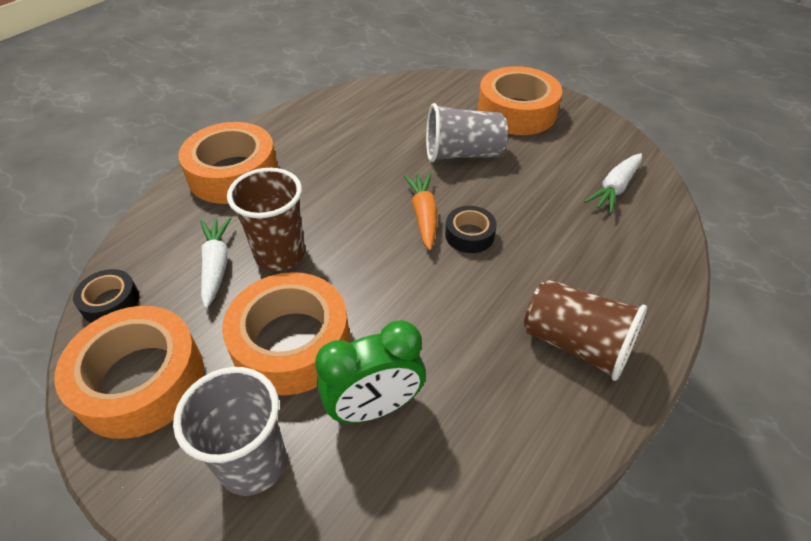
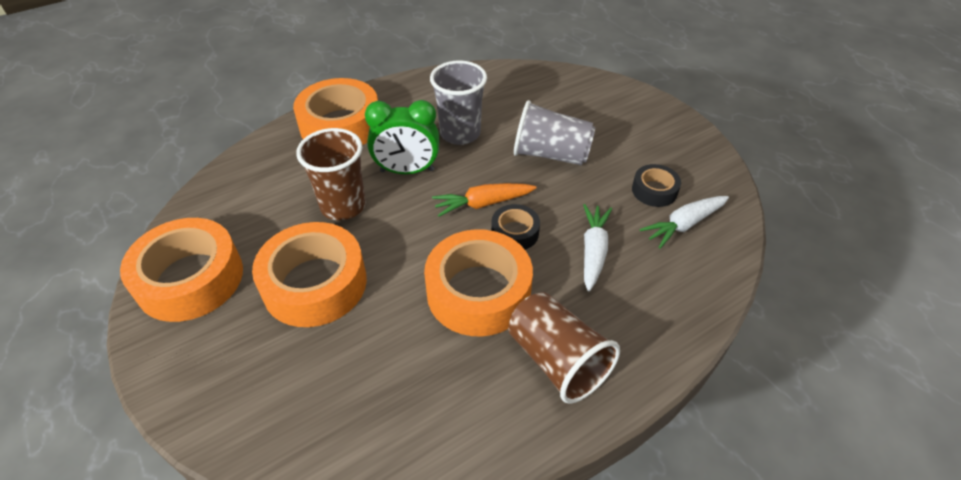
camera: 20 degrees right, 0 degrees up
(110, 302) = (197, 210): black tape -> black tape (654, 190)
(216, 265) = (288, 202): white carrot -> white carrot (593, 251)
(253, 463) = (239, 370): grey cup -> grey cup (460, 133)
(374, 407) = (352, 358): green clock -> green clock (407, 171)
(423, 215) = (483, 203): orange carrot -> orange carrot turned 120 degrees counterclockwise
(516, 112) = (628, 124): orange tape -> orange tape (478, 292)

